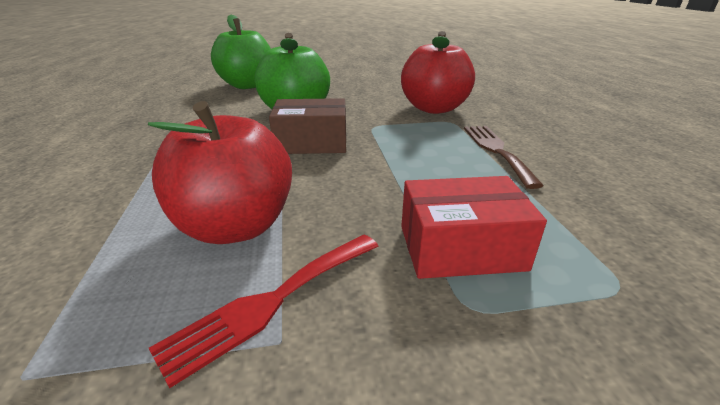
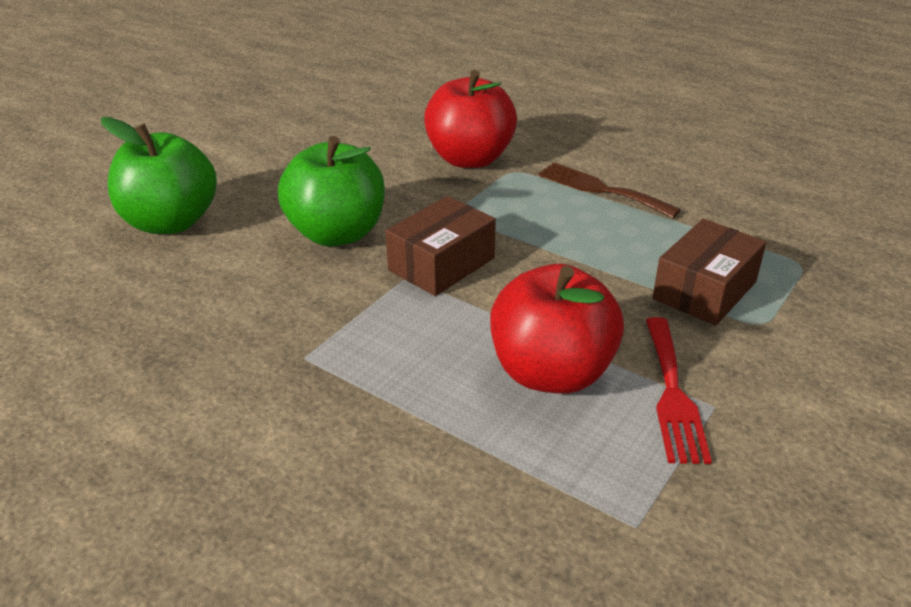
camera: 45 degrees left, 5 degrees up
(461, 247) = (704, 290): red box -> brown box

